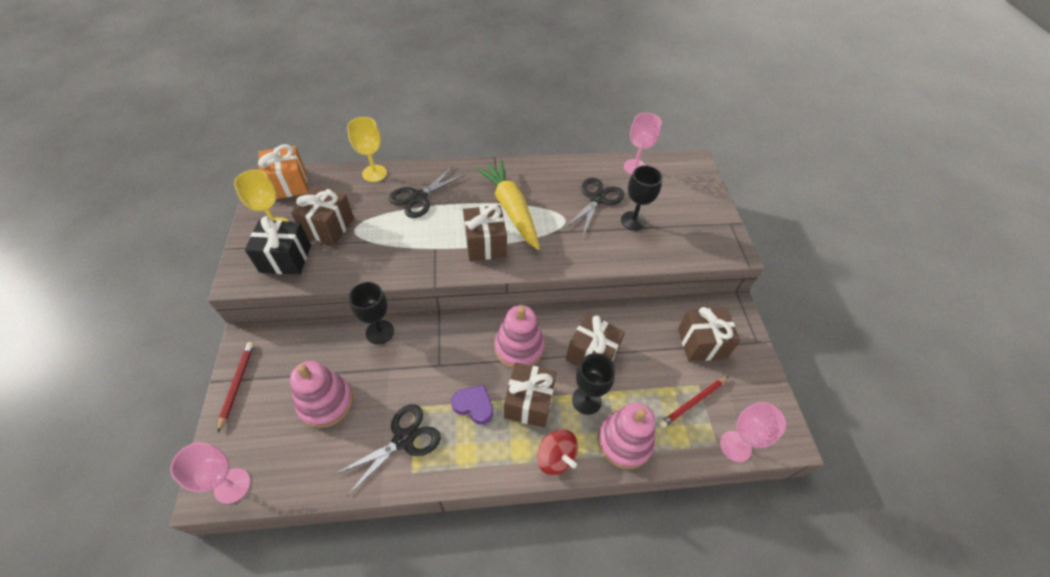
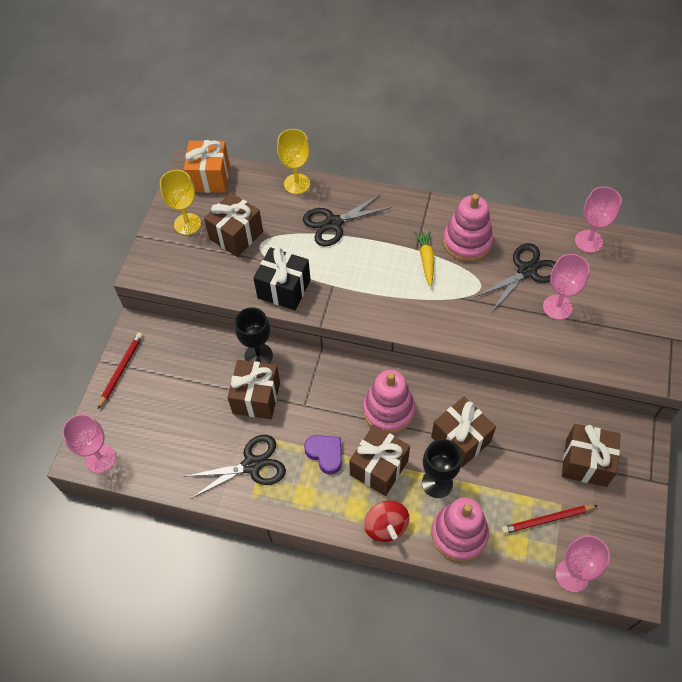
camera: 25 degrees right, 5 degrees up
(285, 258) = (189, 260): black gift -> black gift (284, 289)
(326, 402) = (193, 409): pink stacking toy -> pink stacking toy (467, 242)
(485, 244) = (385, 294): brown gift -> brown gift (256, 397)
(511, 209) = (426, 260): yellow carrot -> yellow carrot, size x0.49
(633, 221) = (557, 307): black goblet -> pink goblet

